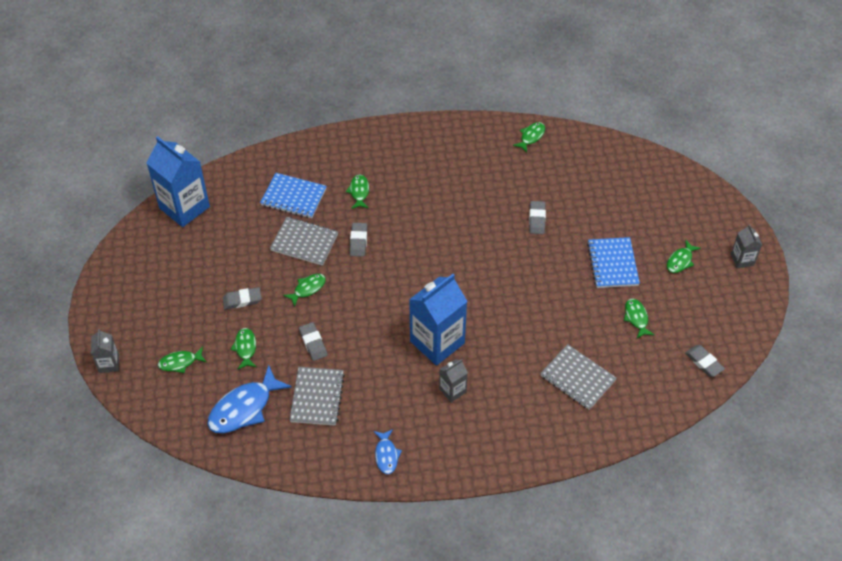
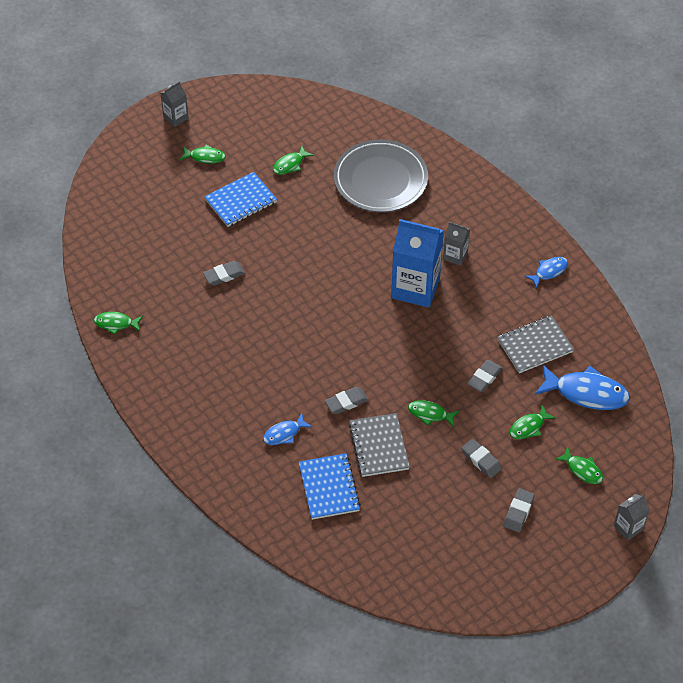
camera: 120 degrees left, 0 degrees up
(184, 207) = (409, 581): blue carton -> none
(359, 192) = (284, 434): green fish -> blue fish
(577, 378) = (380, 180): grey notebook -> grey plate
(704, 362) = (305, 108): grey eraser -> grey eraser (518, 512)

